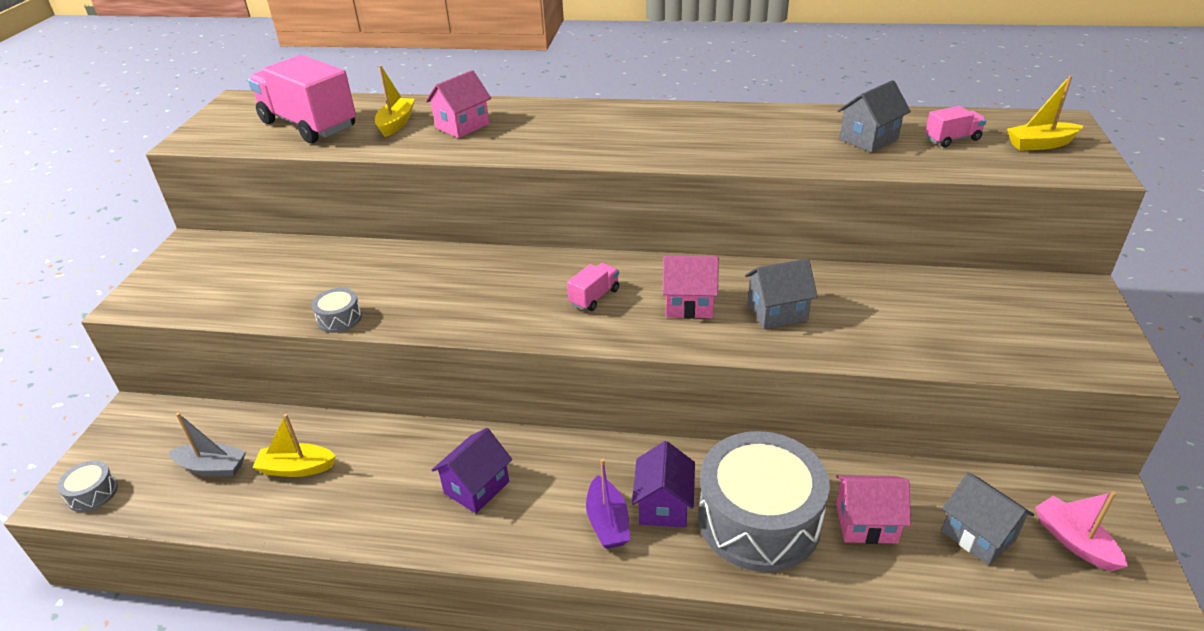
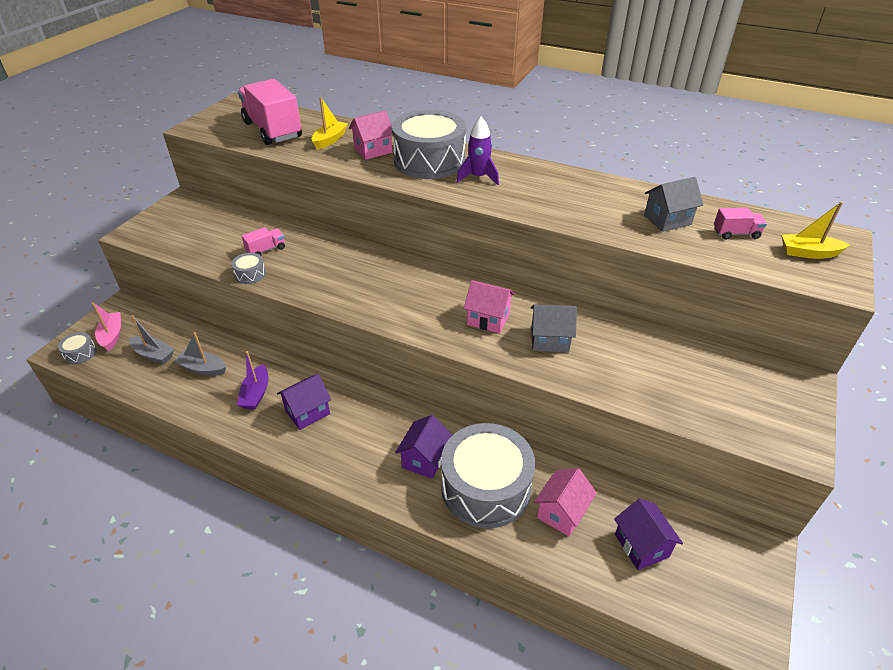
camera: 15 degrees right, 5 degrees up
(296, 468) = (202, 368): yellow boat -> grey boat
(543, 125) = (429, 161): none -> grey drum
(594, 297) = (424, 298): pink truck -> pink truck (266, 250)
(607, 522) = (381, 460): purple boat -> purple boat (256, 394)
(617, 133) = (478, 177): none -> purple rocket
(866, 523) = (562, 512): pink house -> pink house turned 75 degrees counterclockwise
(978, 535) = (641, 545): grey house -> purple house
(1074, 541) = (714, 572): pink boat -> pink boat (112, 335)

